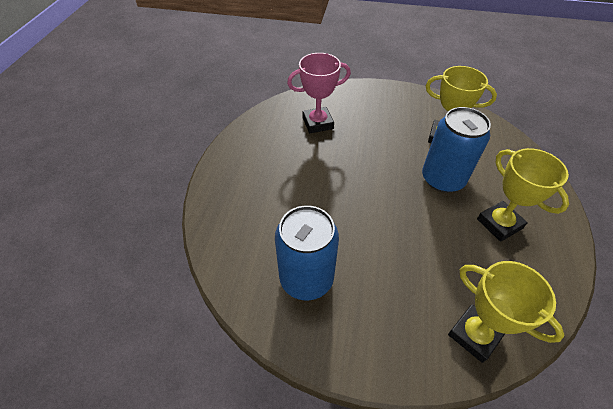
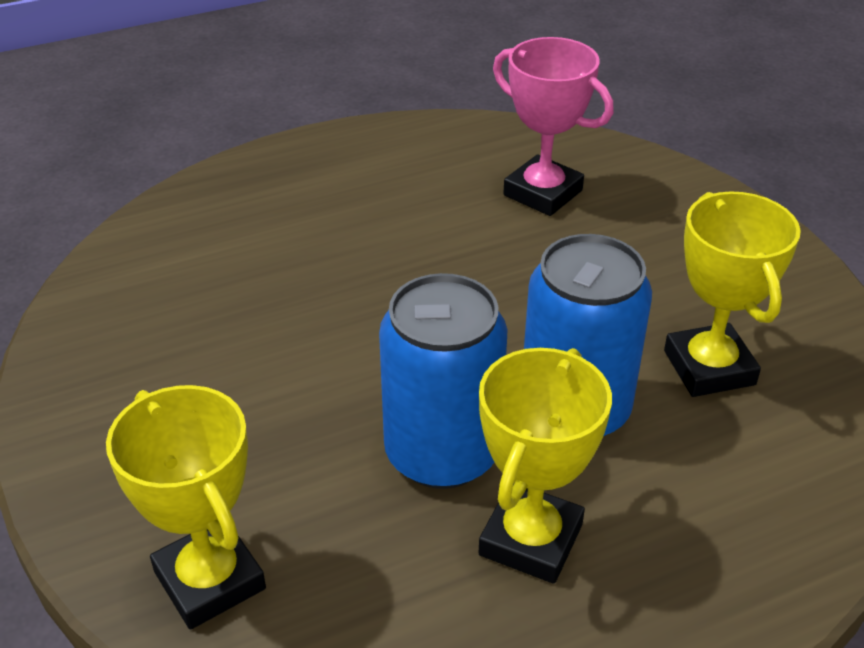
camera: 55 degrees right, 10 degrees down
(306, 278) = (175, 329): blue can -> blue can (442, 453)
(474, 335) = (209, 580): yellow trophy -> yellow trophy turned 45 degrees counterclockwise

